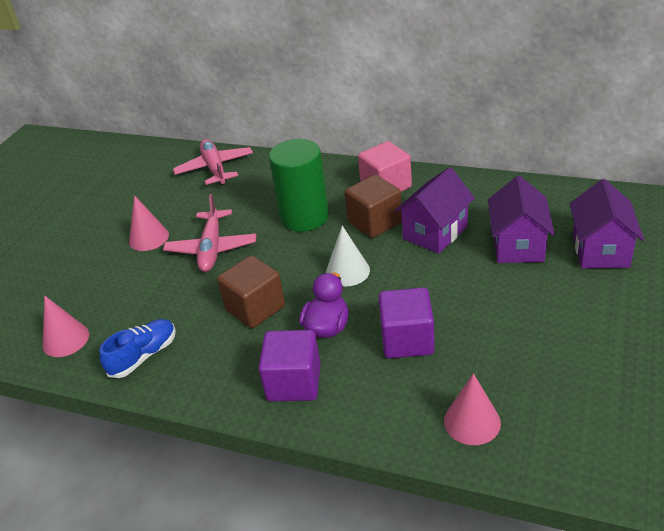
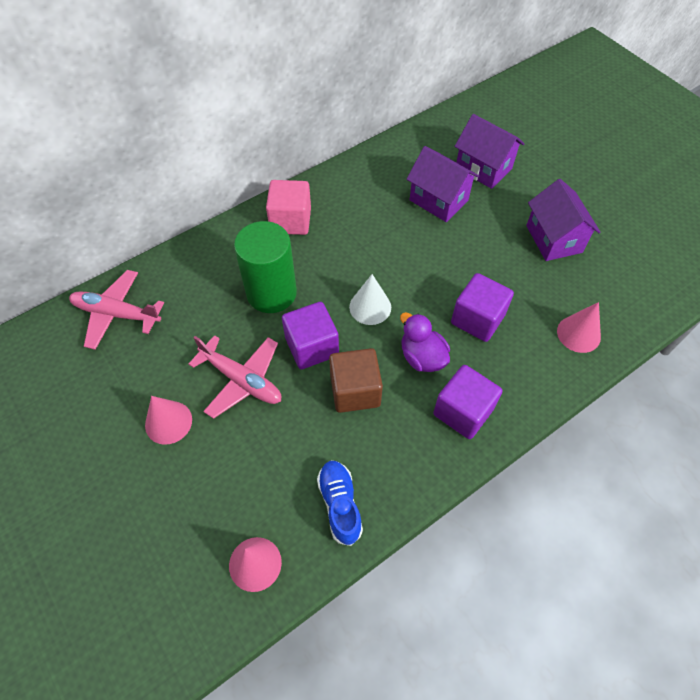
camera: 60 degrees left, 20 degrees up
(275, 263) = (312, 347): none -> purple cube
(375, 222) = (329, 255): brown cube -> none
(435, 232) = (379, 231): purple house -> purple house (553, 239)

